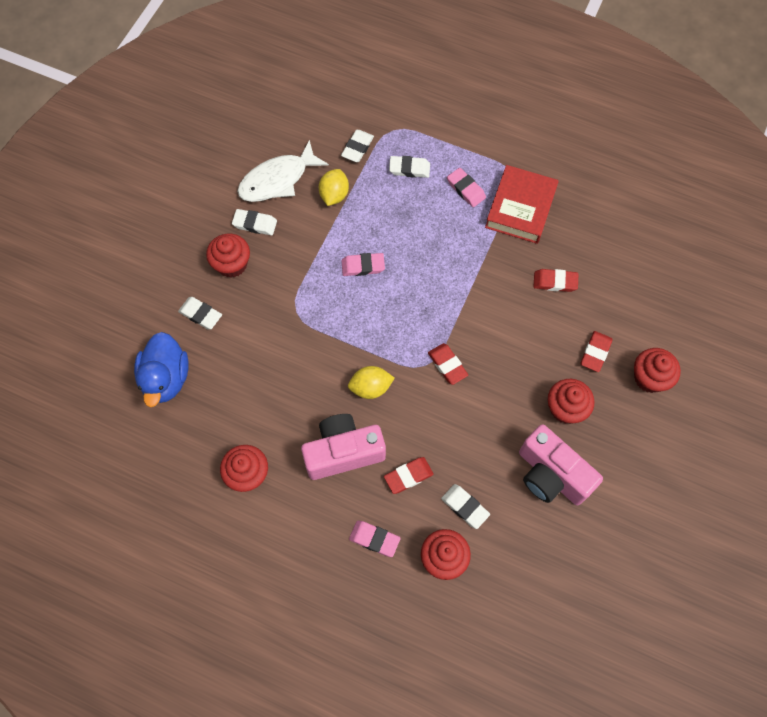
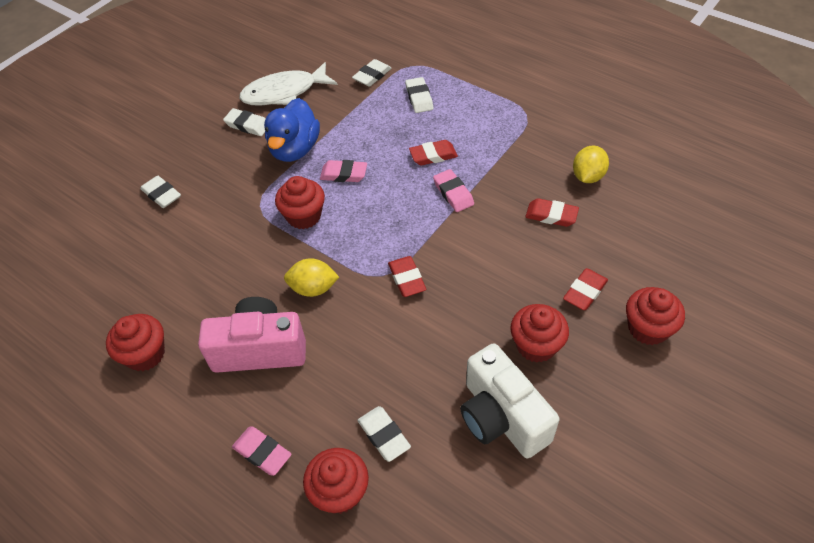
camera: 15 degrees right, 15 degrees down
(166, 378) = (101, 247): blue duck -> blue duck (295, 149)
(232, 264) = (211, 155): red cupcake -> red cupcake (304, 216)
(334, 195) = (335, 111): yellow lemon -> yellow lemon (587, 176)
(408, 476) = (326, 388): red eraser -> red eraser (433, 155)
(409, 169) = (419, 98): white eraser -> white eraser turned 60 degrees clockwise
(466, 189) = (473, 121): pink eraser -> pink eraser (453, 193)
(520, 208) = (528, 144): red book -> none
(551, 475) = (501, 417): pink camera -> white camera

